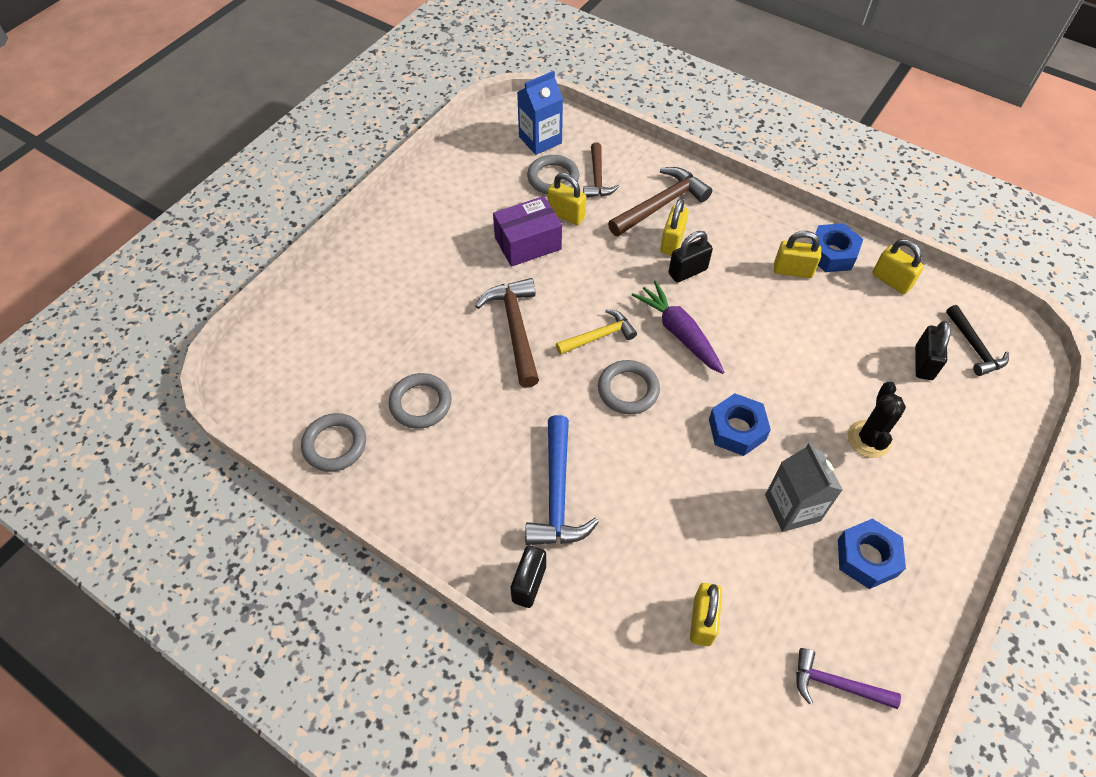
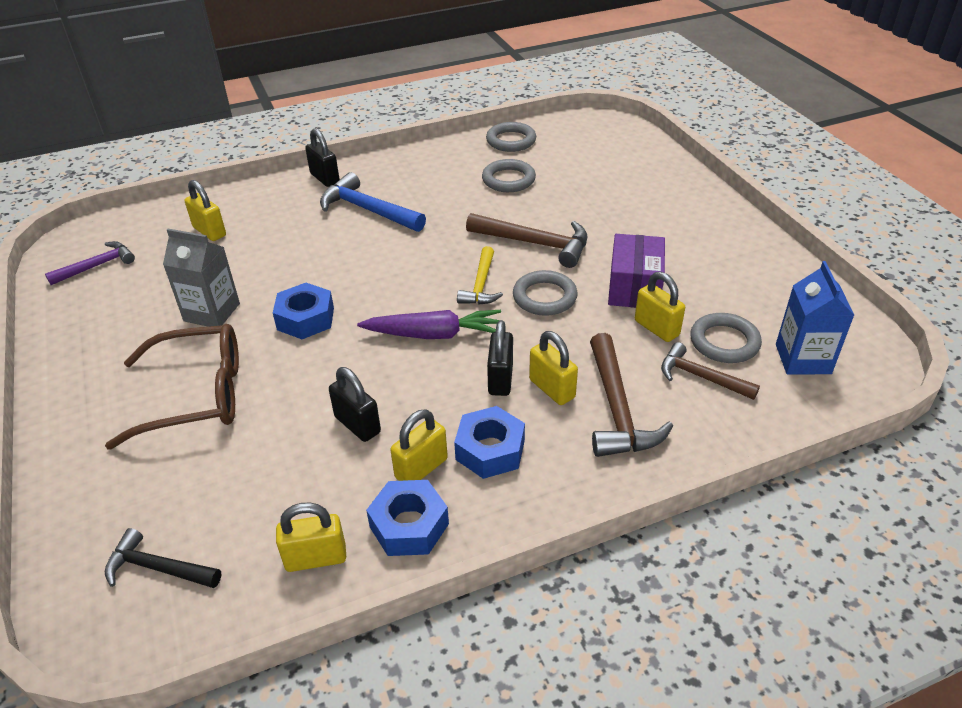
camera: 125 degrees right, 15 degrees down
(566, 215) = (656, 328): yellow padlock -> yellow padlock turned 75 degrees clockwise
(628, 390) = (411, 277): grey ring -> grey ring (544, 297)
(867, 557) = (129, 329): blue nut -> blue nut (490, 450)
(869, 439) = (195, 395): black cactus -> brown glasses
(923, 363) = (200, 500): black padlock -> black padlock (357, 425)

